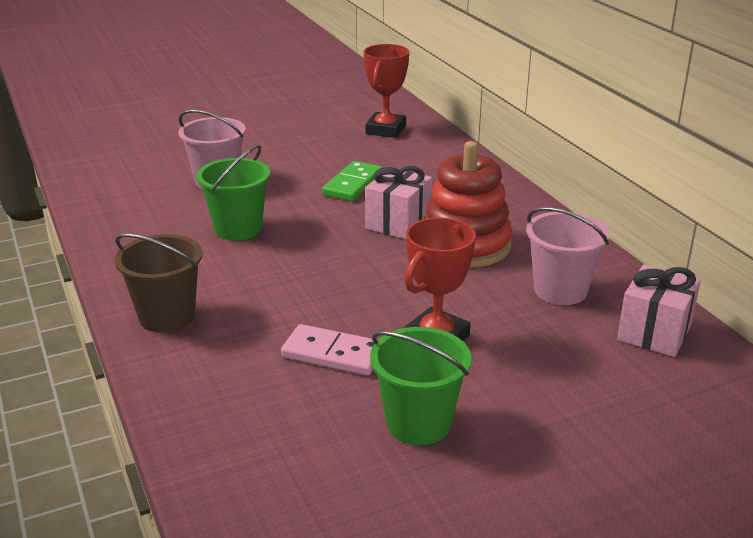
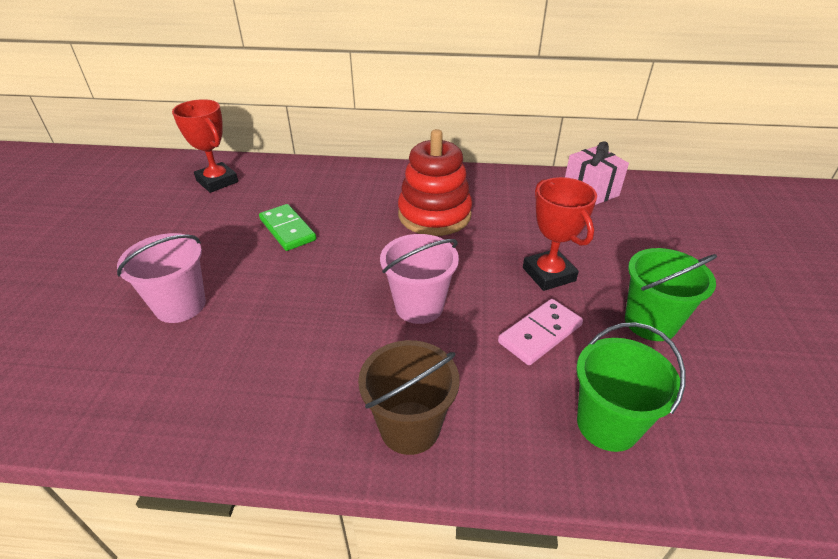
camera: 60 degrees left, 10 degrees up
(238, 228) = (289, 321): green bucket -> green bucket (607, 424)
(398, 223) = (374, 231): pink gift -> none
(560, 290) = (522, 202): pink bucket -> pink bucket (419, 306)

